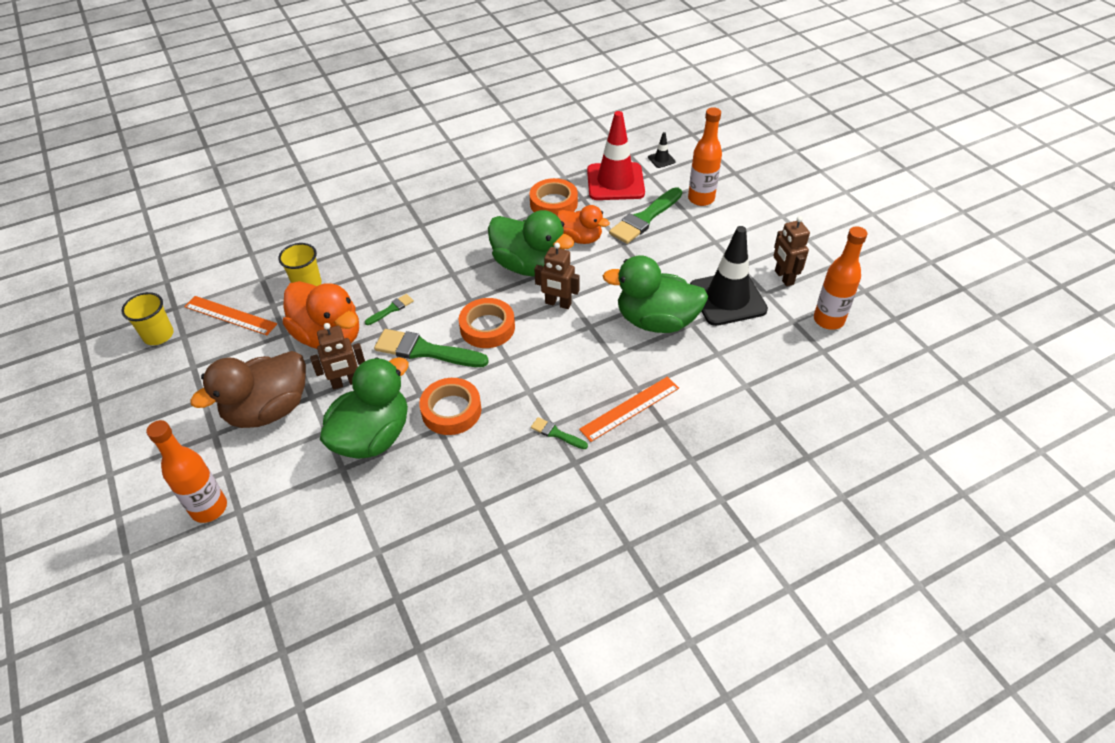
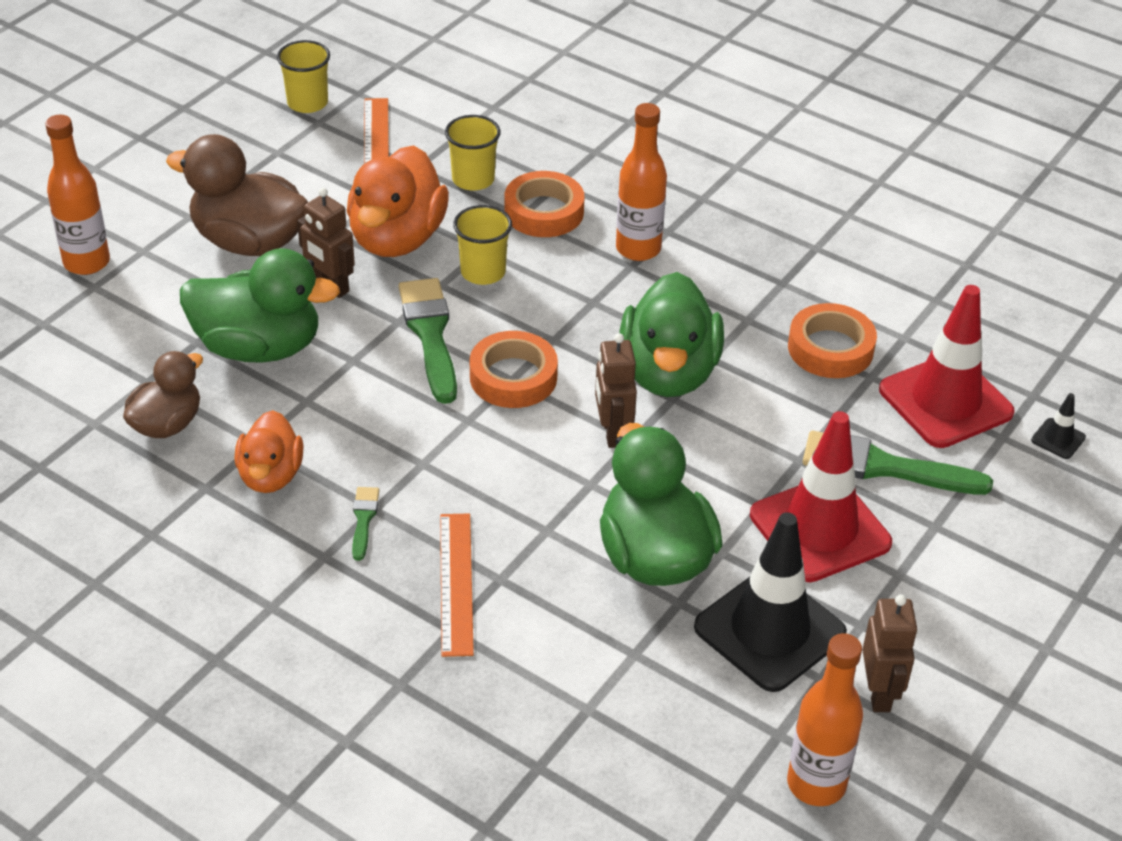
camera: 60 degrees right, 5 degrees down
(391, 309) = (483, 272): green brush -> yellow cup
(408, 509) = (167, 424): none -> brown duck
(451, 410) = (342, 401): orange tape -> orange tape (544, 212)
(580, 238) = (774, 407): orange duck -> orange duck (271, 475)
(630, 408) = (456, 583): orange ruler -> orange ruler turned 60 degrees clockwise
(672, 255) = (820, 529): none -> red traffic cone
(701, 199) = (996, 523): orange bottle -> orange bottle (638, 249)
(783, 277) = (879, 693): brown robot -> brown robot turned 135 degrees clockwise

